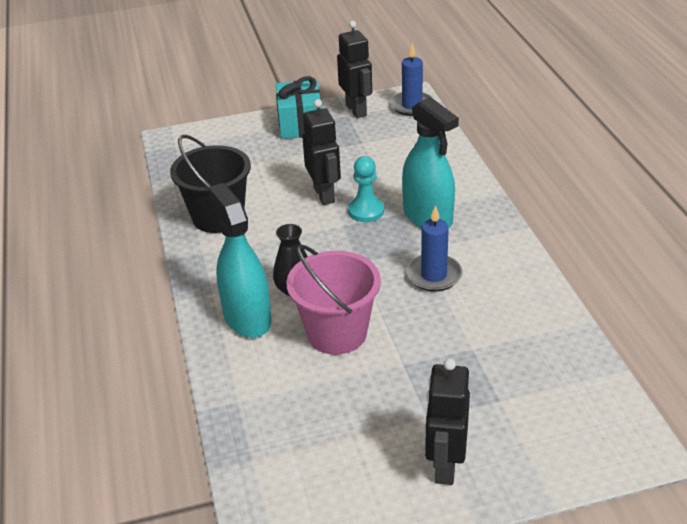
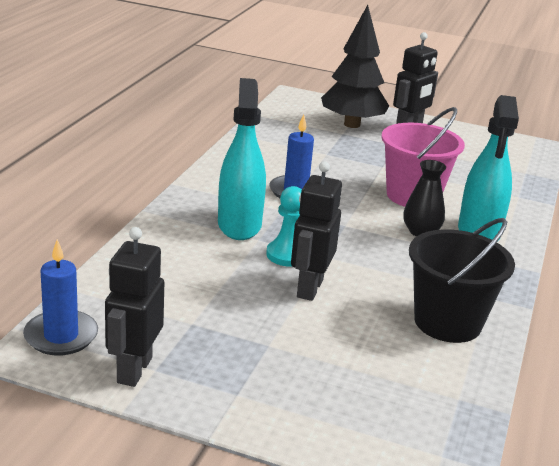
camera: 150 degrees left, 10 degrees down
(300, 124) = (233, 390): turquoise gift -> none
(510, 427) = (352, 124): none -> black tree

